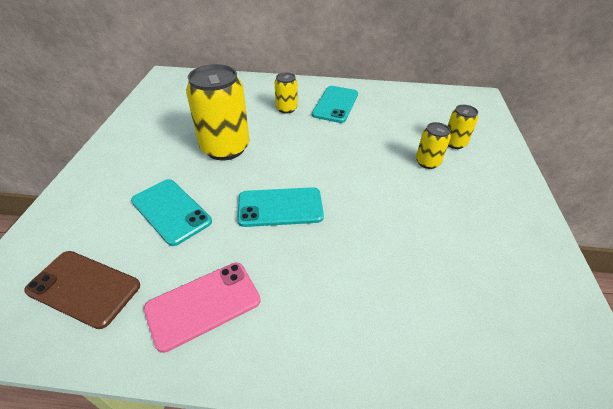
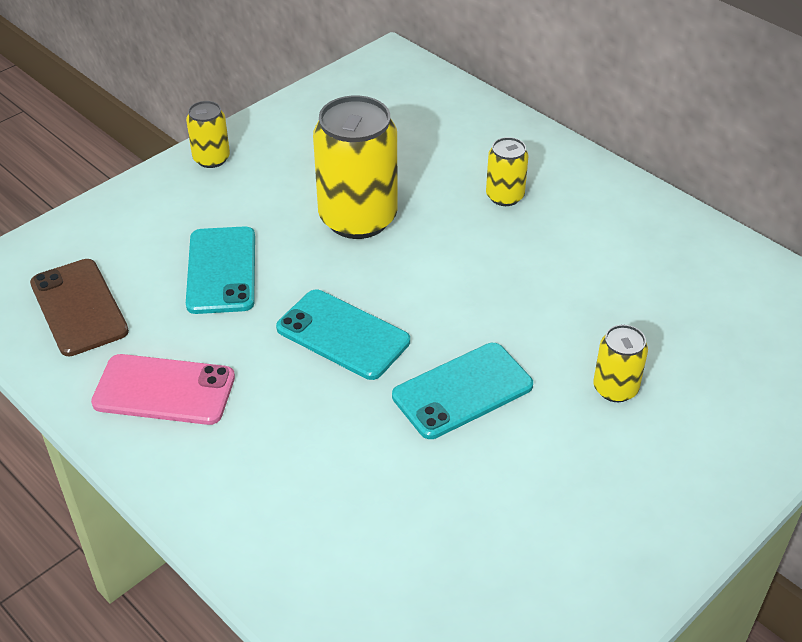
camera: 40 degrees right, 0 degrees up
(335, 104) = (589, 225): turquoise phone -> turquoise phone (462, 391)
(454, 143) = (702, 385): yellow can -> yellow can (211, 159)

